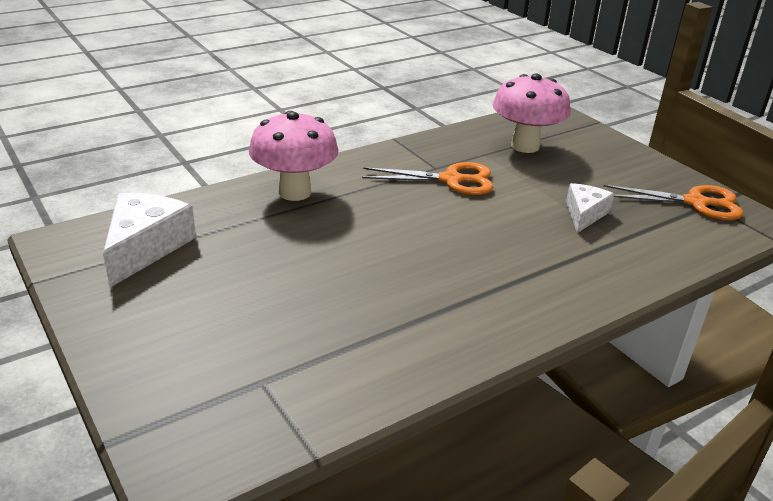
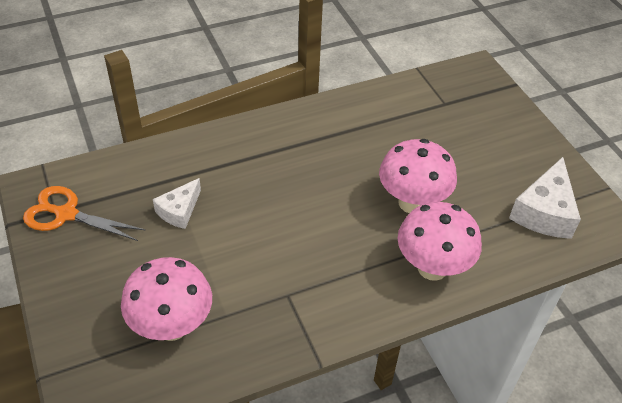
camera: 170 degrees left, 15 degrees up
(318, 242) = (412, 203): none -> pink mushroom
(451, 180) = (279, 271): orange scissors -> none

